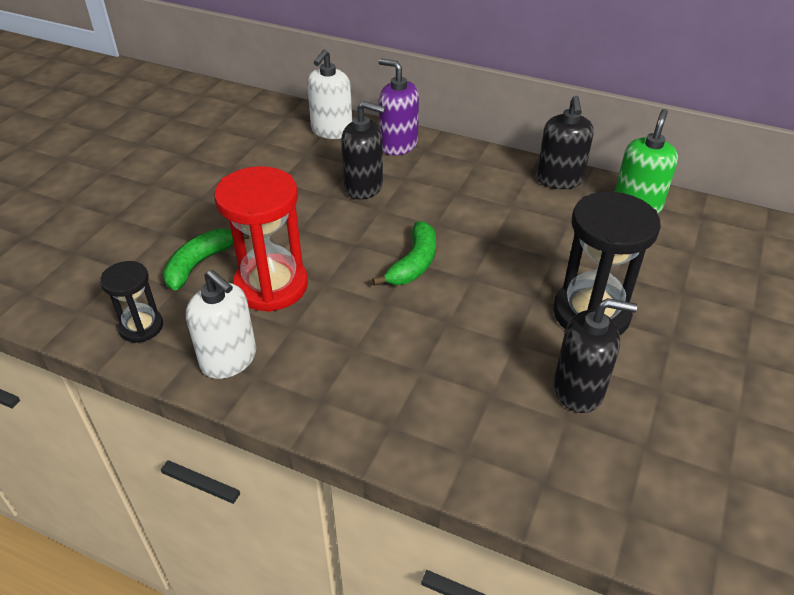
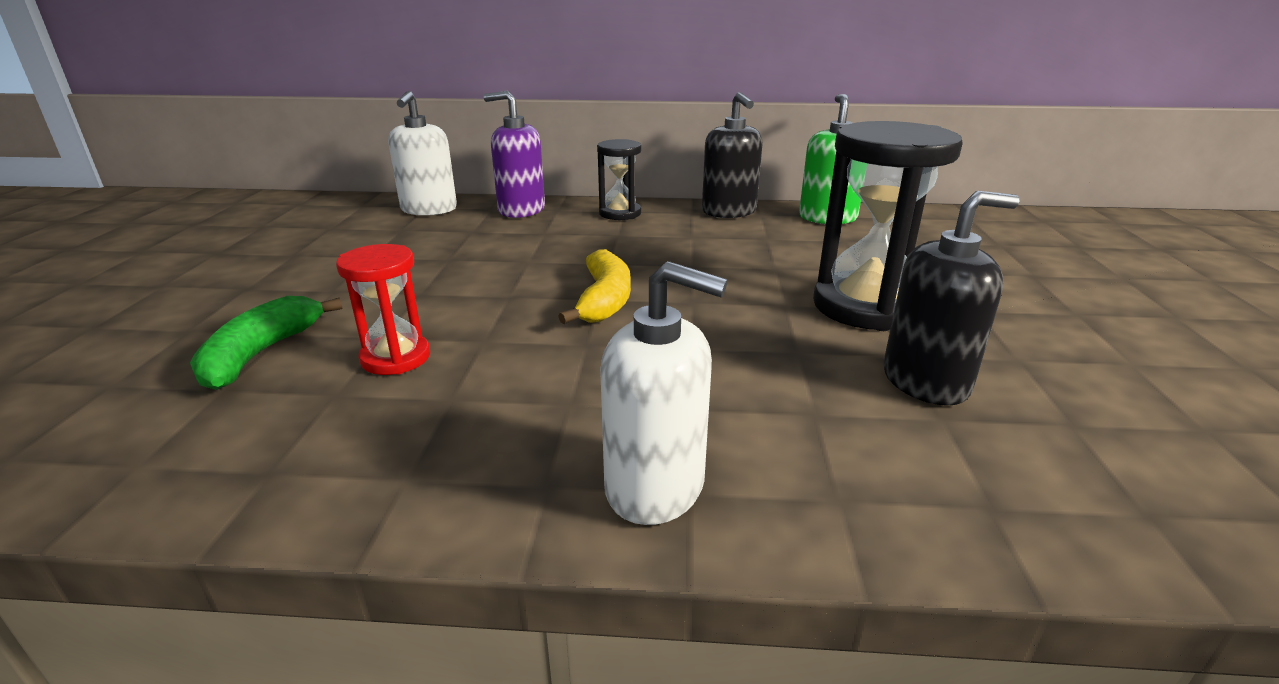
camera: 20 degrees left, 15 degrees down
(141, 327) = (150, 455): black hourglass -> black hourglass (620, 213)
(229, 359) = (346, 465): white soap dispenser -> white soap dispenser (655, 487)
(271, 286) = (396, 358): red hourglass -> red hourglass, size x0.56
(364, 187) = (495, 246): black soap dispenser -> none
(414, 263) = (604, 300): green banana -> yellow banana

